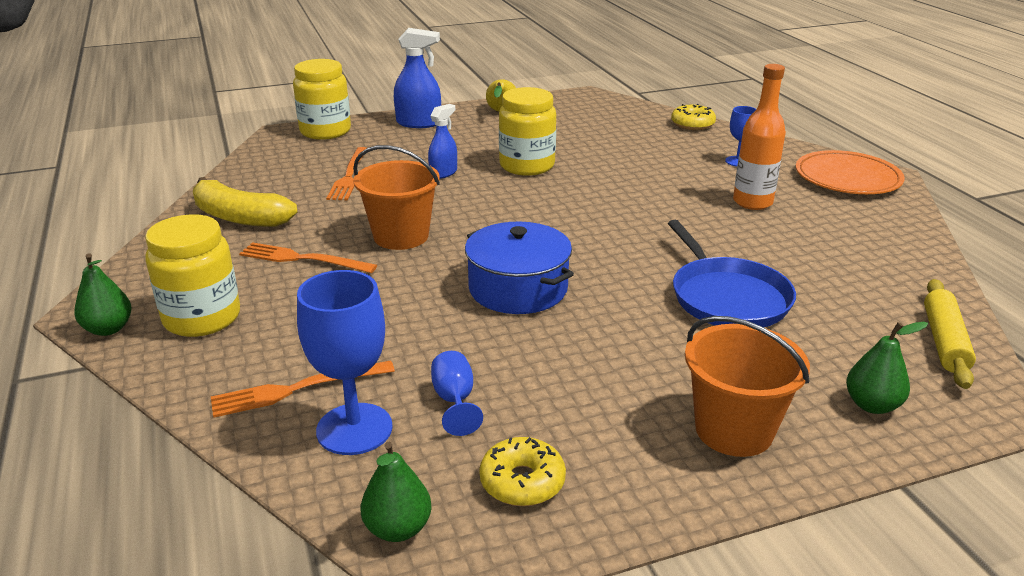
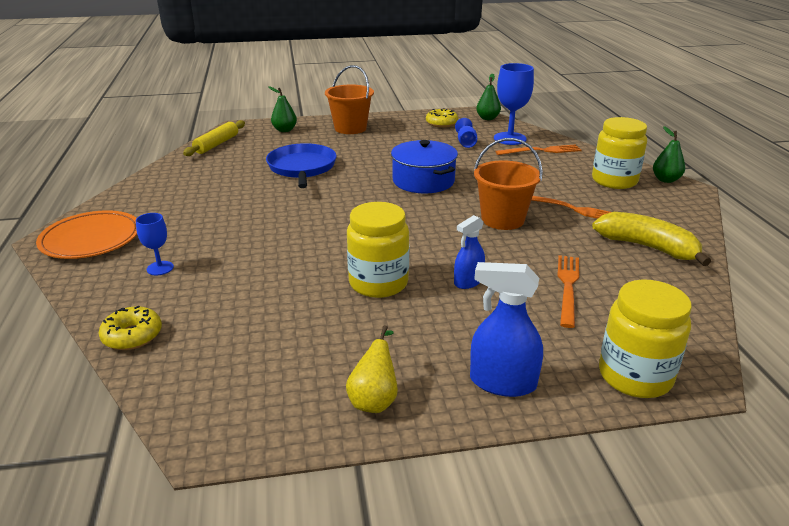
camera: 170 degrees left, 0 degrees up
(752, 202) = (207, 223): orange bottle -> none

